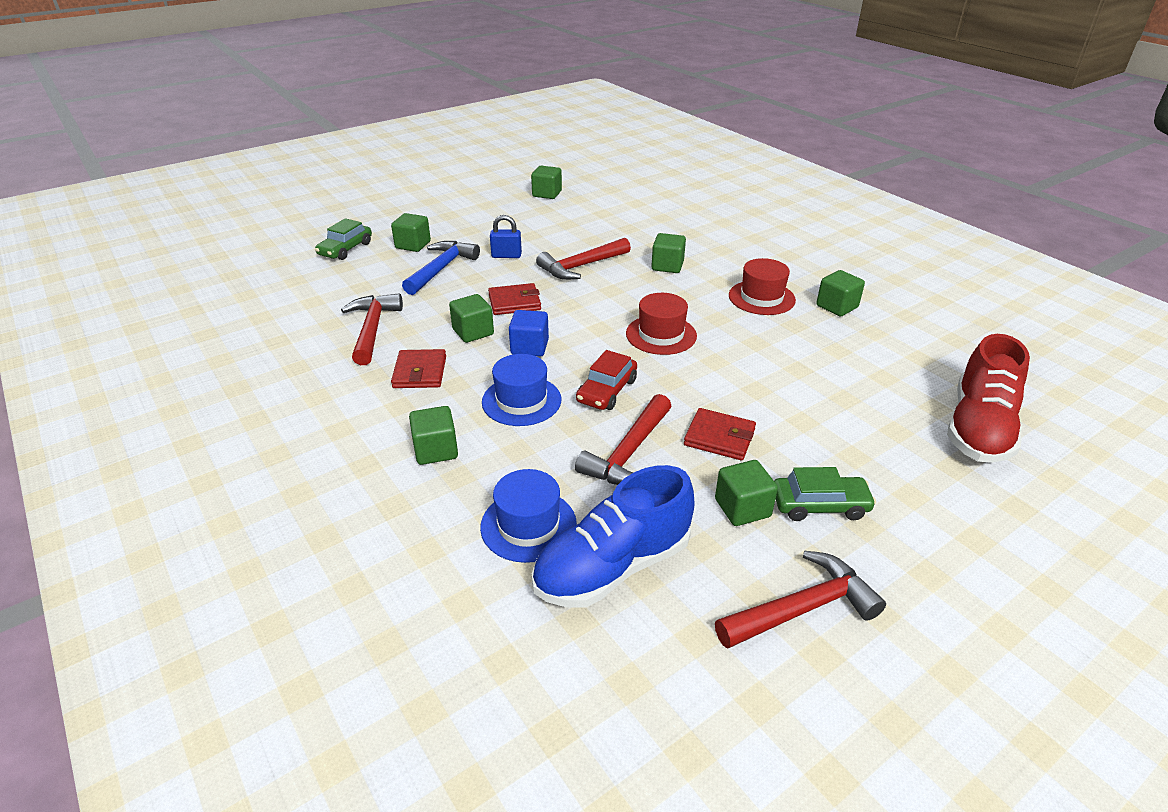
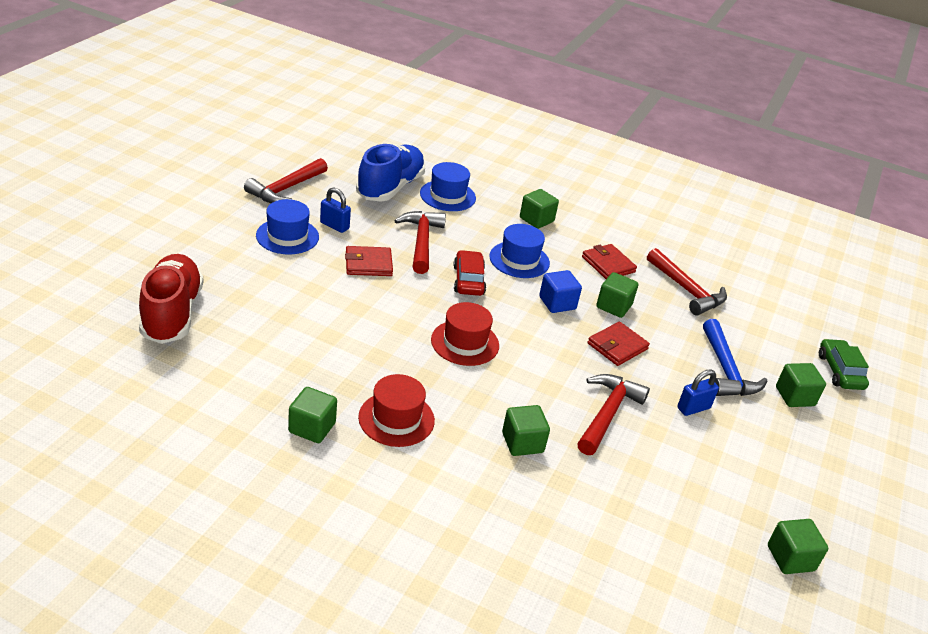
camera: 145 degrees right, 0 degrees up
(742, 508) = (334, 226): green cube -> blue padlock
(819, 505) = (287, 236): green car -> blue hat

